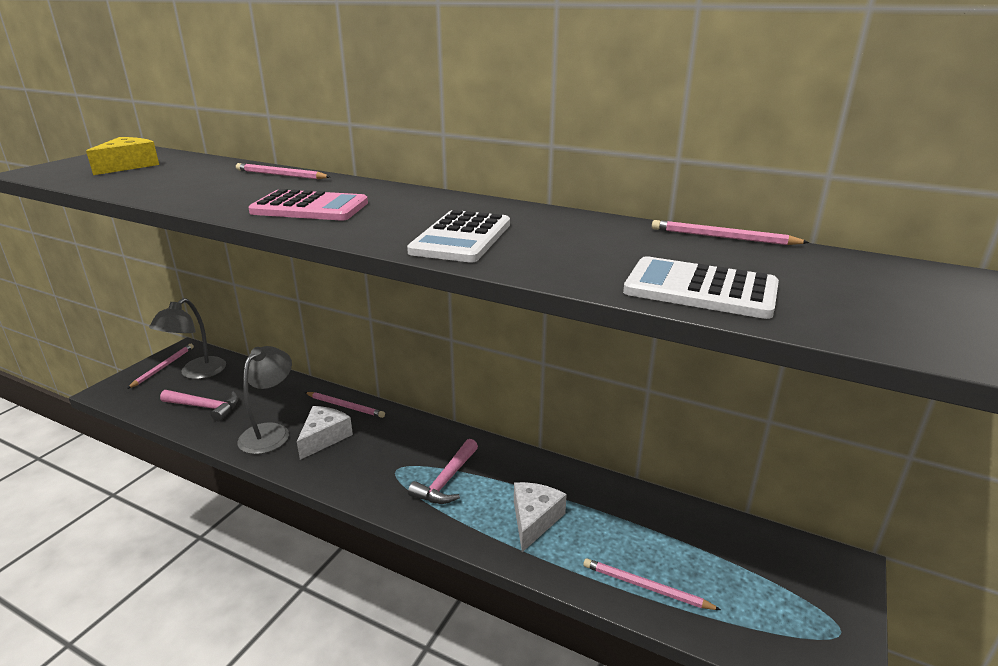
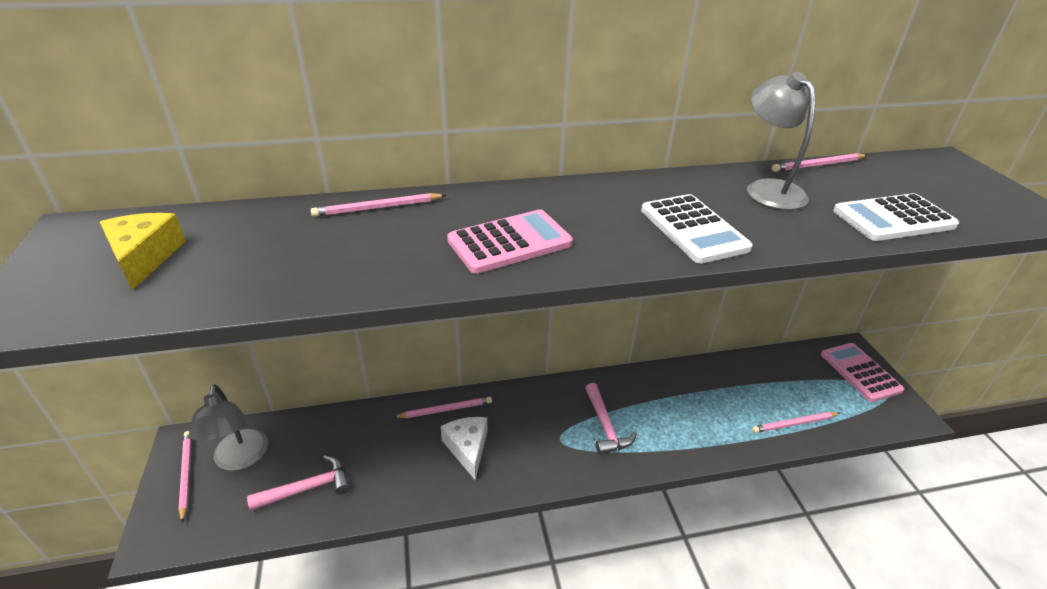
camera: 40 degrees left, 10 degrees up
(270, 432) = (413, 472): grey lamp -> grey lamp (767, 189)
(534, 520) = (692, 420): white cheese -> none
(819, 593) = (860, 372): none -> pink calculator

